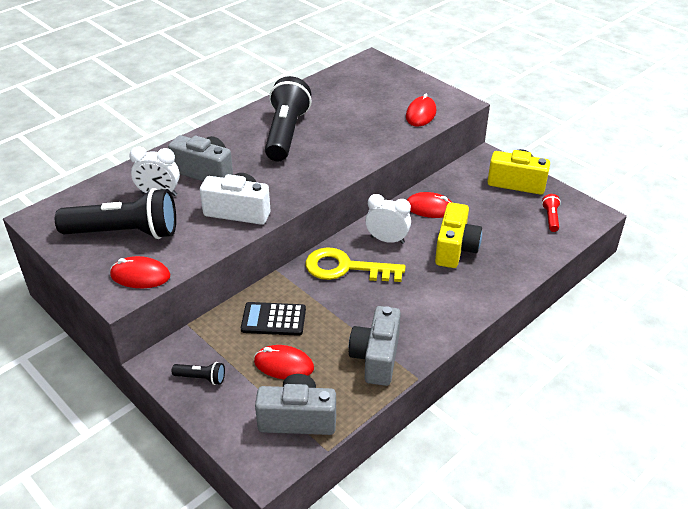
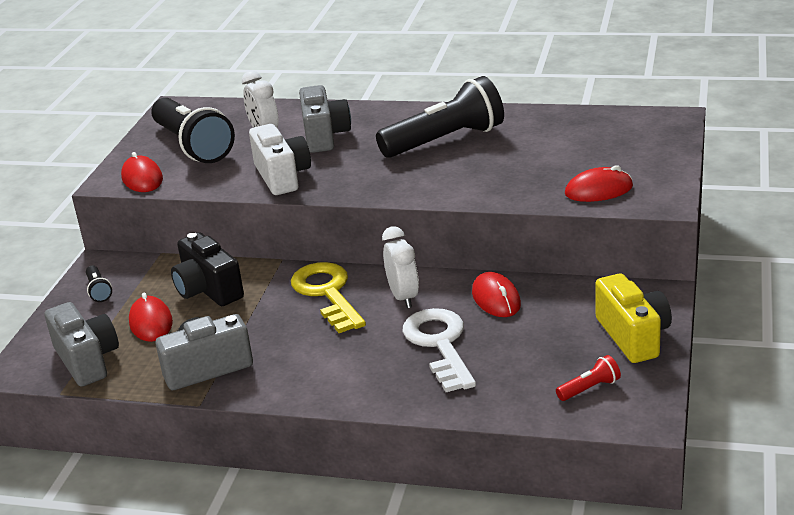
camera: 60 degrees right, 10 degrees down
(273, 319) = (208, 290): black calculator -> black camera
(455, 249) = (440, 345): yellow camera -> white key

